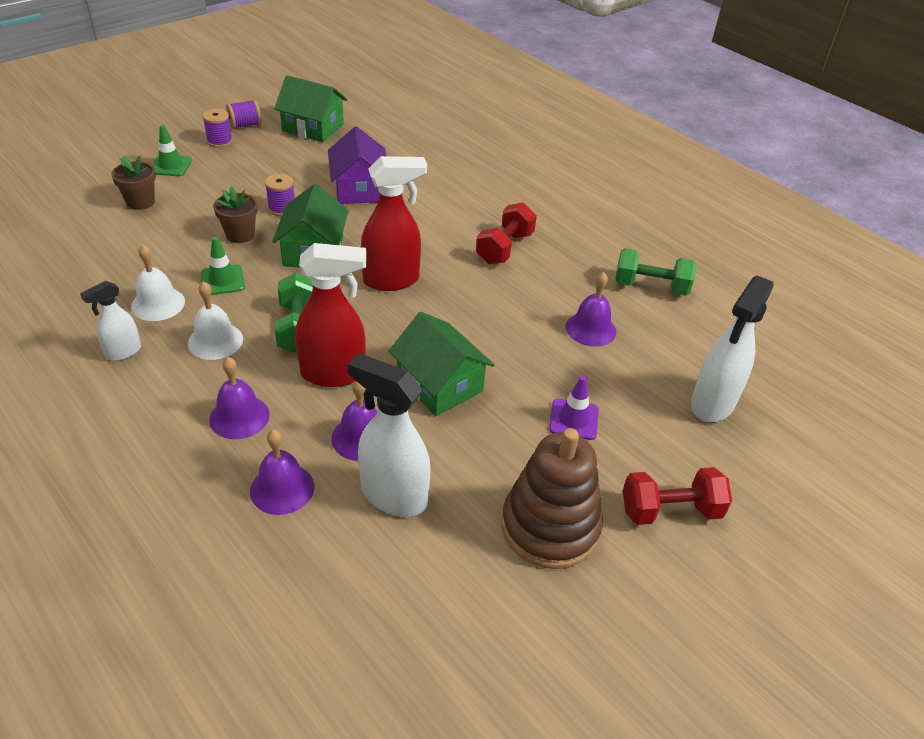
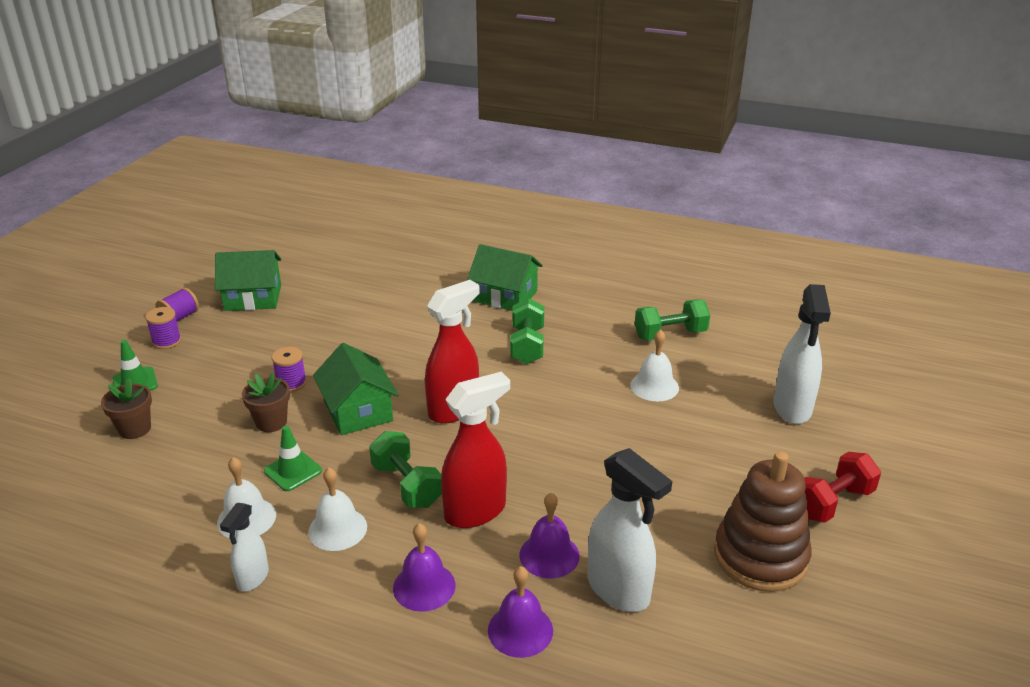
camera: 25 degrees left, 10 degrees down
(359, 189) = (350, 339): purple house -> none
(393, 495) = (619, 590): white spray bottle -> white spray bottle turned 135 degrees counterclockwise
(439, 384) = (574, 481): green house -> green house (505, 296)
(504, 248) = (527, 345): red dumbbell -> green dumbbell
(573, 419) = (704, 464): purple traffic cone -> none
(591, 329) = (654, 386): purple bell -> white bell

